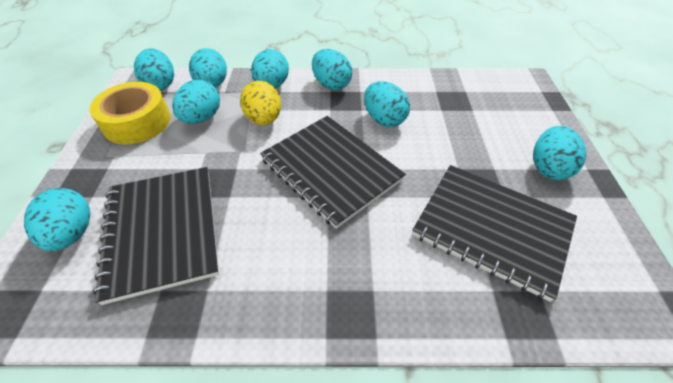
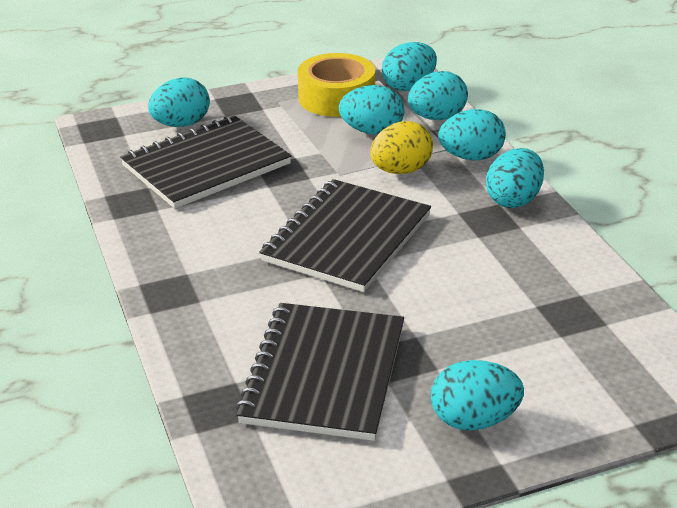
camera: 70 degrees right, 15 degrees down
(384, 119) = (471, 258): turquoise egg -> none

